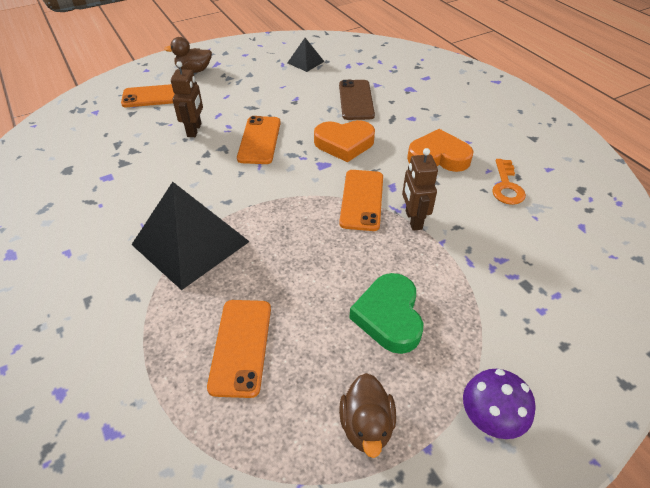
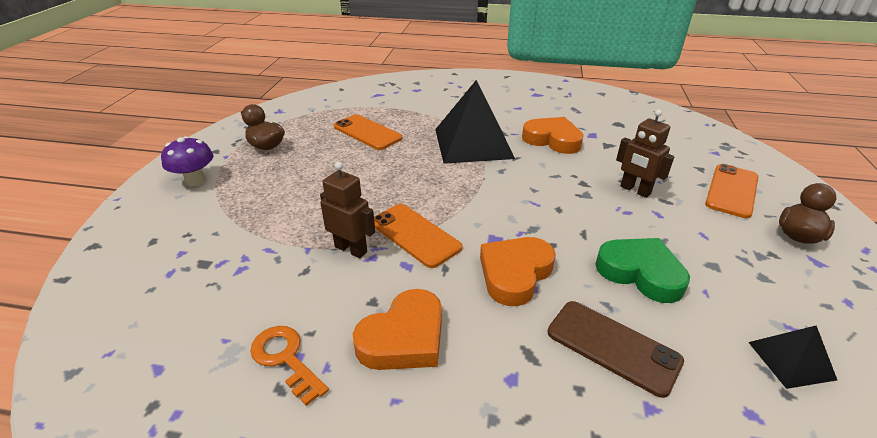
camera: 130 degrees right, 10 degrees down
(138, 195) = (552, 140): none -> orange heart
(259, 140) = (580, 220): orange phone -> none
(389, 316) = (300, 184): green heart -> green heart (640, 273)

